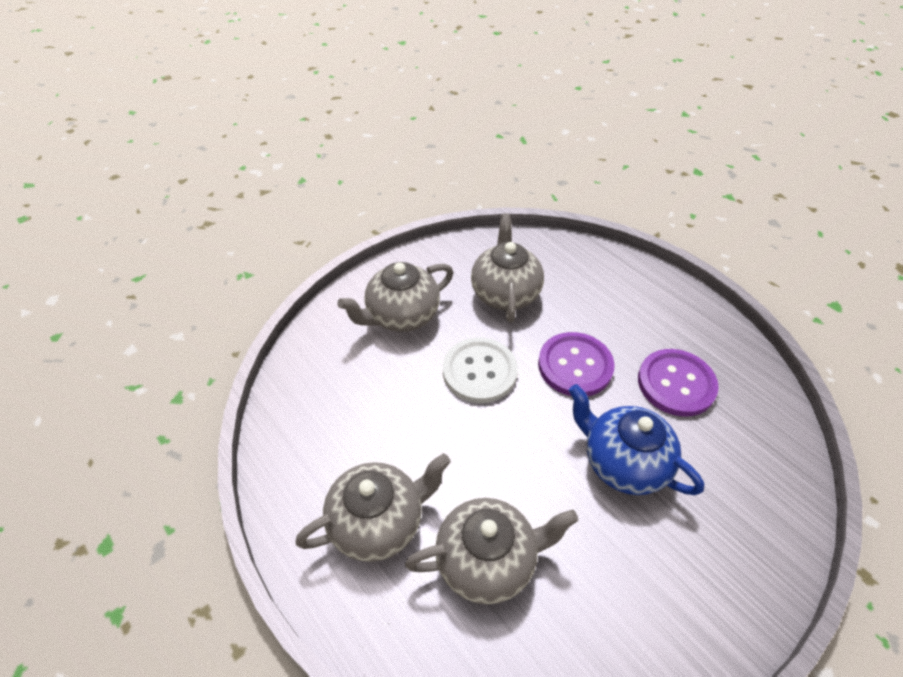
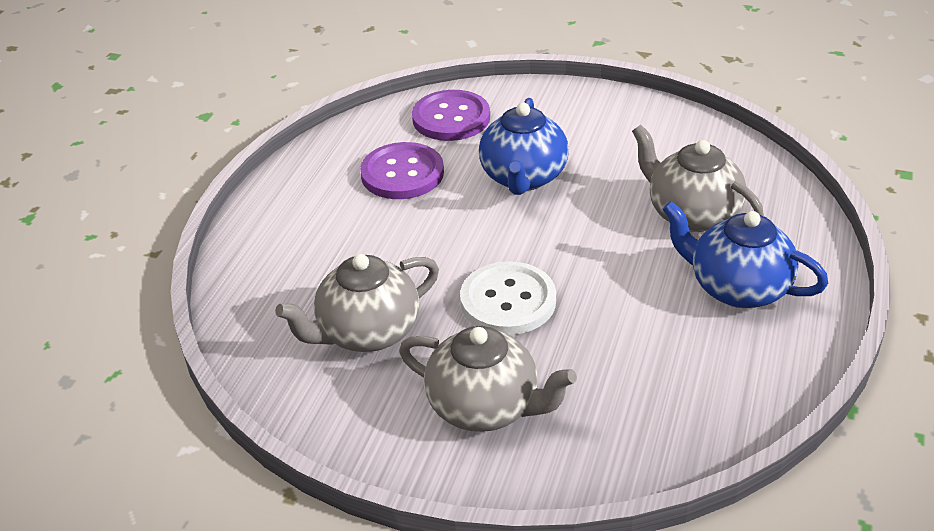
camera: 120 degrees left, 10 degrees down
(379, 522) = (737, 288): grey teapot -> blue teapot
(575, 366) = (436, 239): purple button -> purple button (451, 118)

